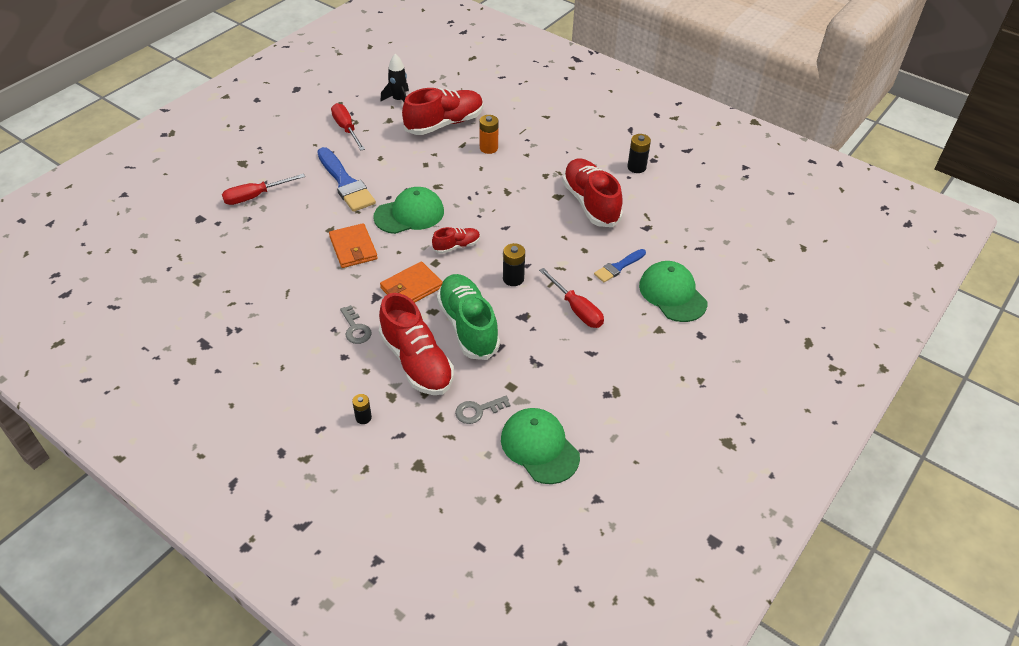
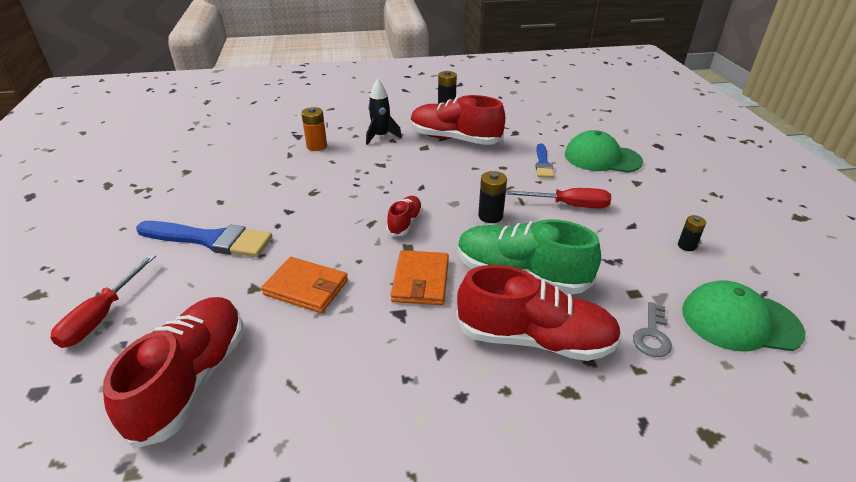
camera: 45 degrees left, 10 degrees down
(346, 129) = (145, 198): red screwdriver -> none
(355, 329) = (428, 358): grey key -> none
(363, 417) = (585, 441): black battery -> black battery (686, 246)
(399, 100) = (175, 154): black rocket -> black rocket (381, 136)
(409, 214) = (321, 226): green cap -> none
(444, 124) = (249, 149): red shoe -> red shoe (192, 379)

